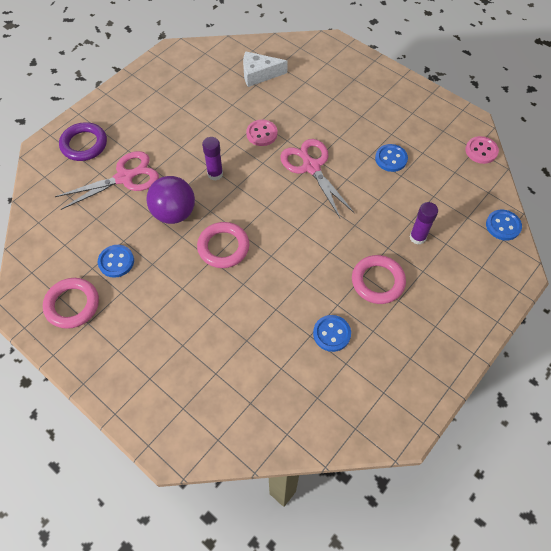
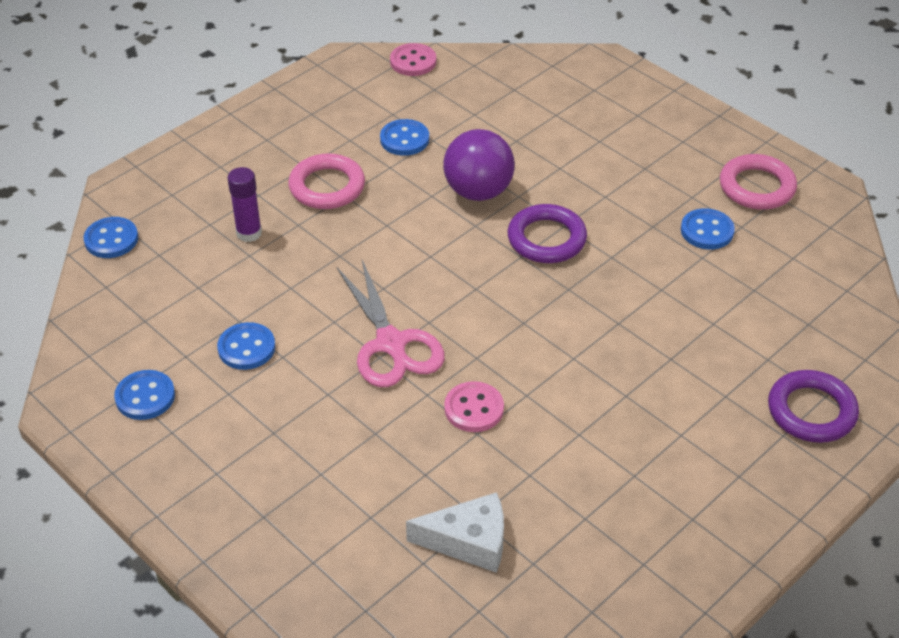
camera: 175 degrees left, 15 degrees down
(124, 178) = (721, 347): pink scissors -> none
(174, 213) = (627, 288): purple ball -> purple ball (478, 191)
(215, 174) = (561, 343): purple glue stick -> none
(223, 247) = (546, 239): pink ring -> purple ring
(433, 128) = (145, 397): none -> blue button
(481, 151) = (80, 351): pink button -> pink button (413, 61)

